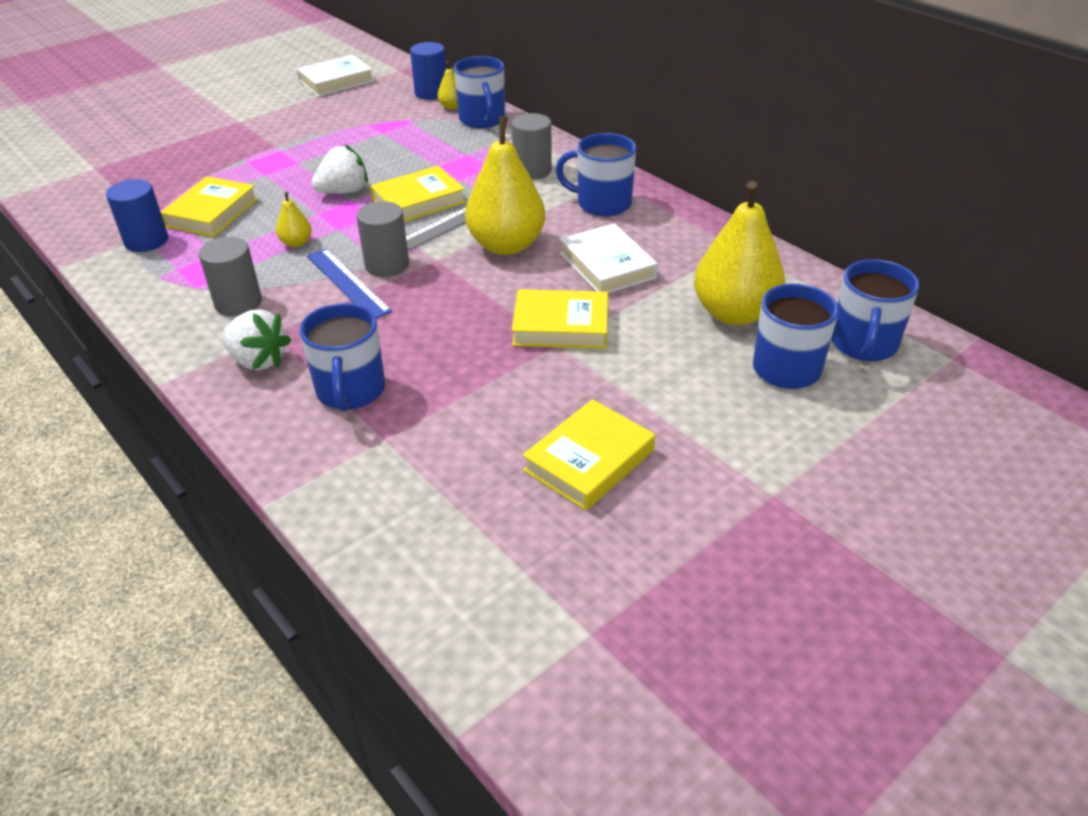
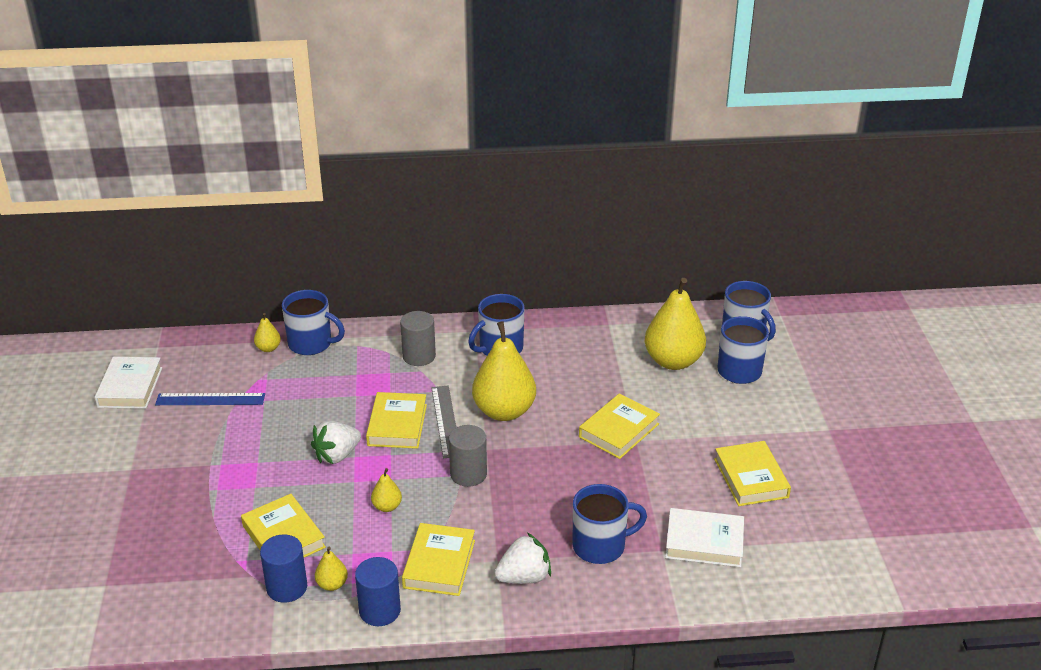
camera: 55 degrees left, 5 degrees down
(166, 260) = (332, 584): none -> yellow pear
(238, 303) = (439, 564): grey cylinder -> yellow book
(344, 191) = (337, 455): white strawberry -> white strawberry turned 135 degrees counterclockwise
(348, 283) = (471, 501): blue ruler -> blue ruler (210, 399)
(350, 391) = (600, 546): blue mug -> blue mug turned 45 degrees counterclockwise
(431, 93) = (229, 348): blue cylinder -> blue cylinder (380, 610)
(607, 265) = (574, 382): white book -> white book (704, 542)

